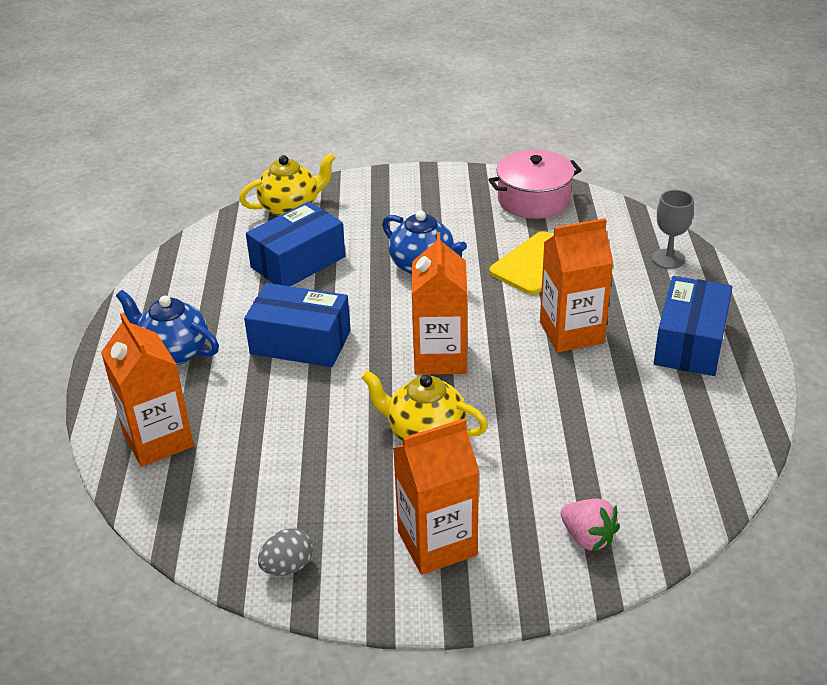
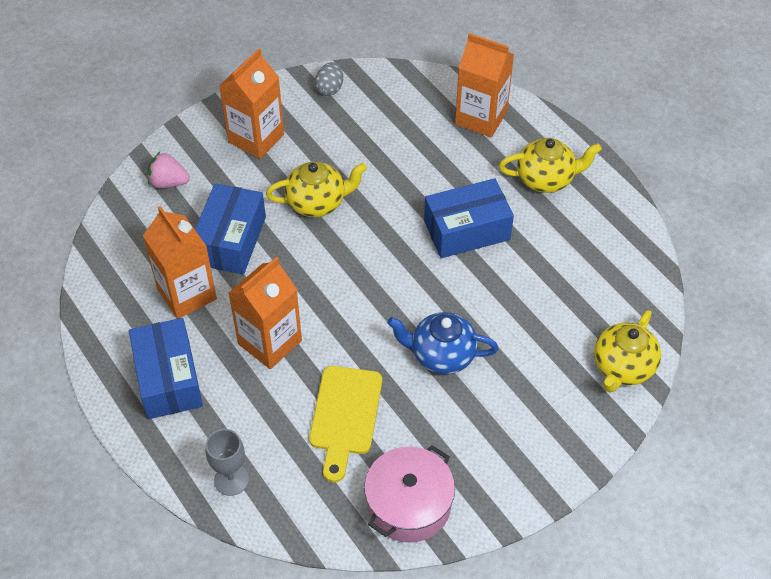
camera: 145 degrees right, 15 degrees up
(174, 352) = (546, 179): blue teapot -> yellow teapot
(298, 262) = (548, 305): blue box -> blue box (231, 240)
(440, 357) = (354, 267): orange carton -> orange carton (187, 294)

